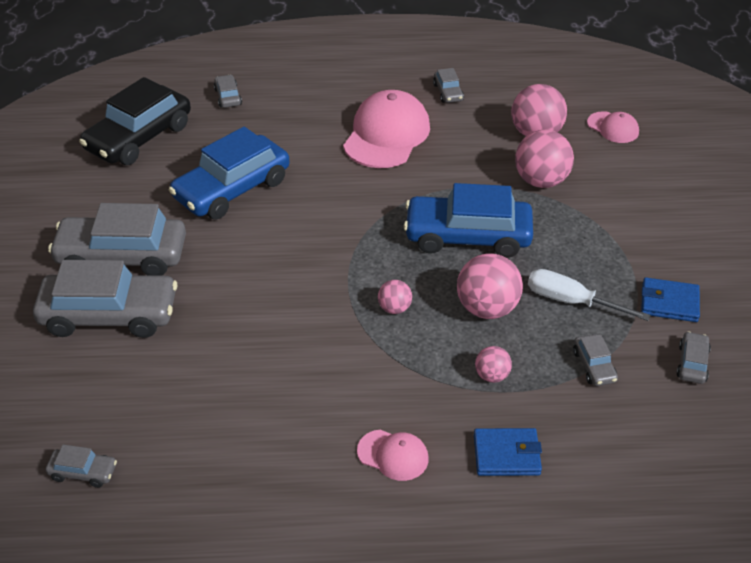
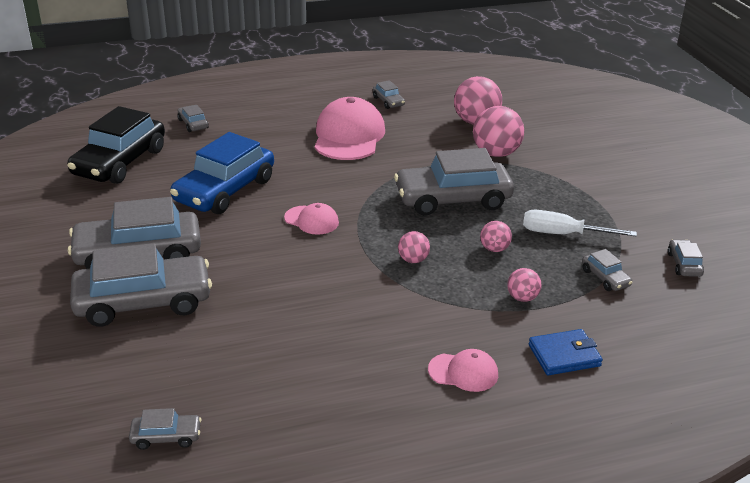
camera: 15 degrees left, 10 degrees down
(467, 236) = (453, 199): blue car -> grey car
(487, 308) = (494, 249): pink ball -> pink ball, size x0.53
(613, 128) = (536, 111): pink cap -> pink cap (311, 220)
(669, 303) = (643, 224): blue wallet -> none

